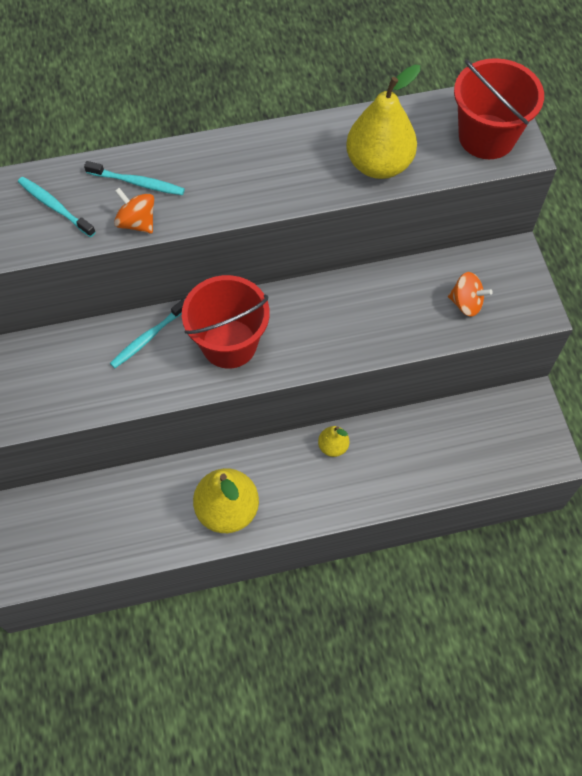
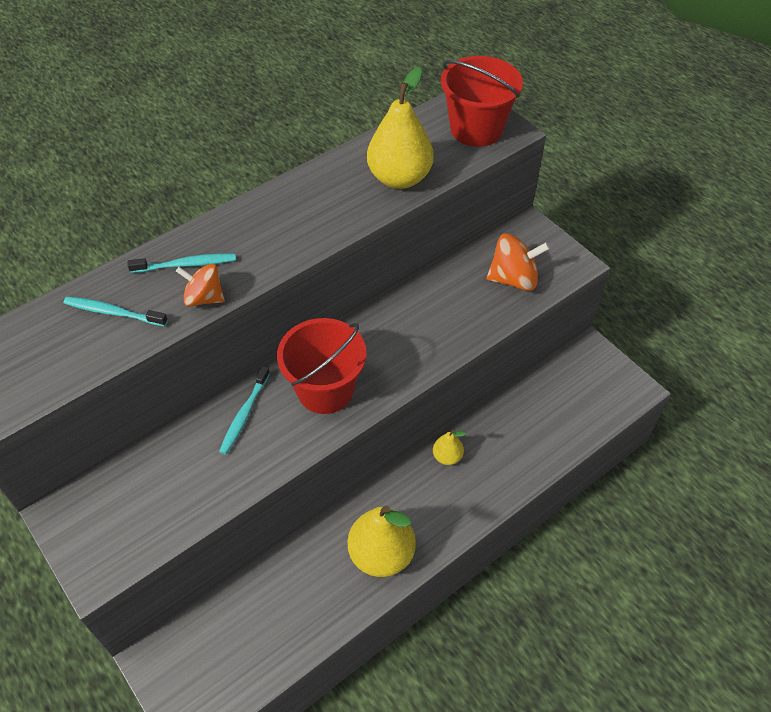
camera: 25 degrees left, 10 degrees down
(466, 303) = (513, 279): orange spinning top -> orange spinning top, size x1.51

